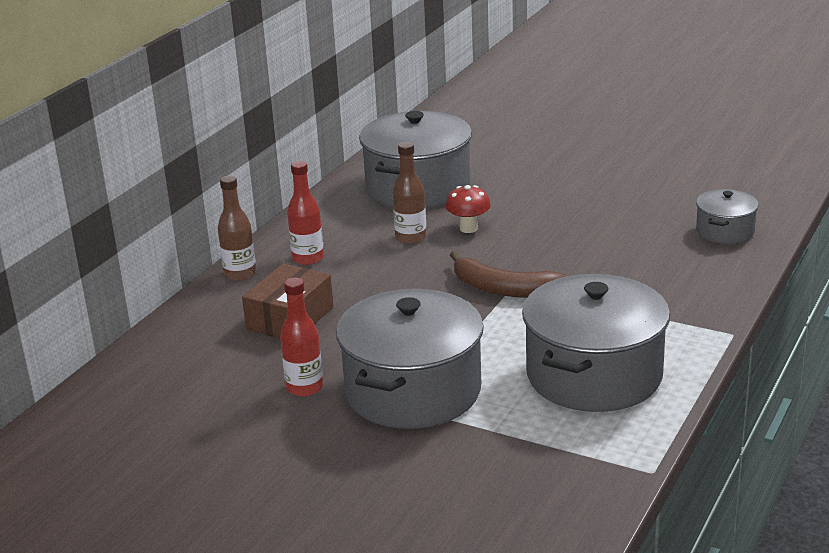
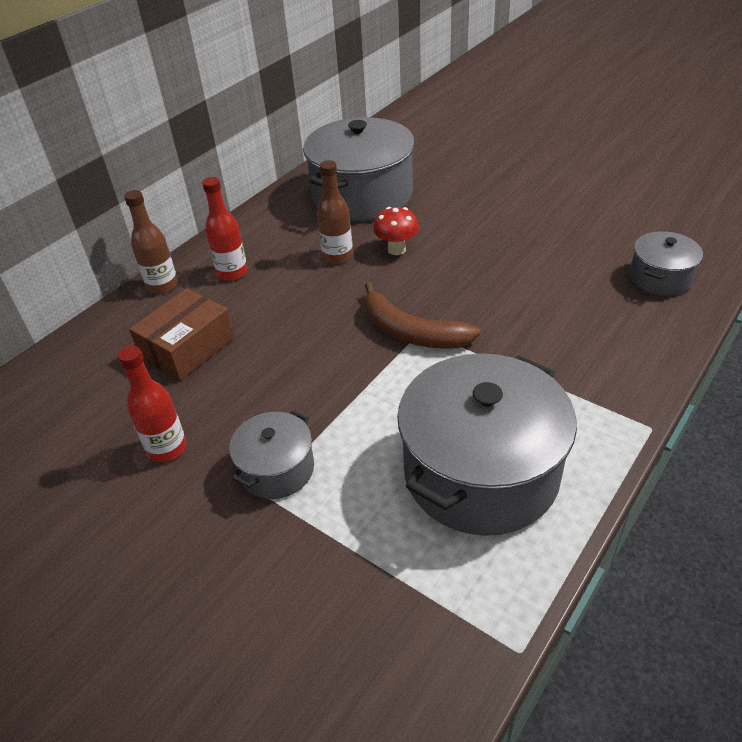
camera: 10 degrees right, 15 degrees up
(413, 391) = (277, 469): grey pot -> grey pot, size x0.50

